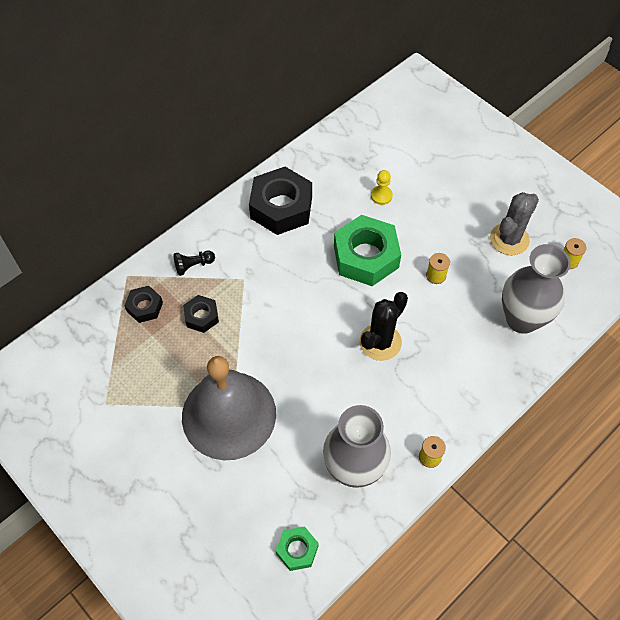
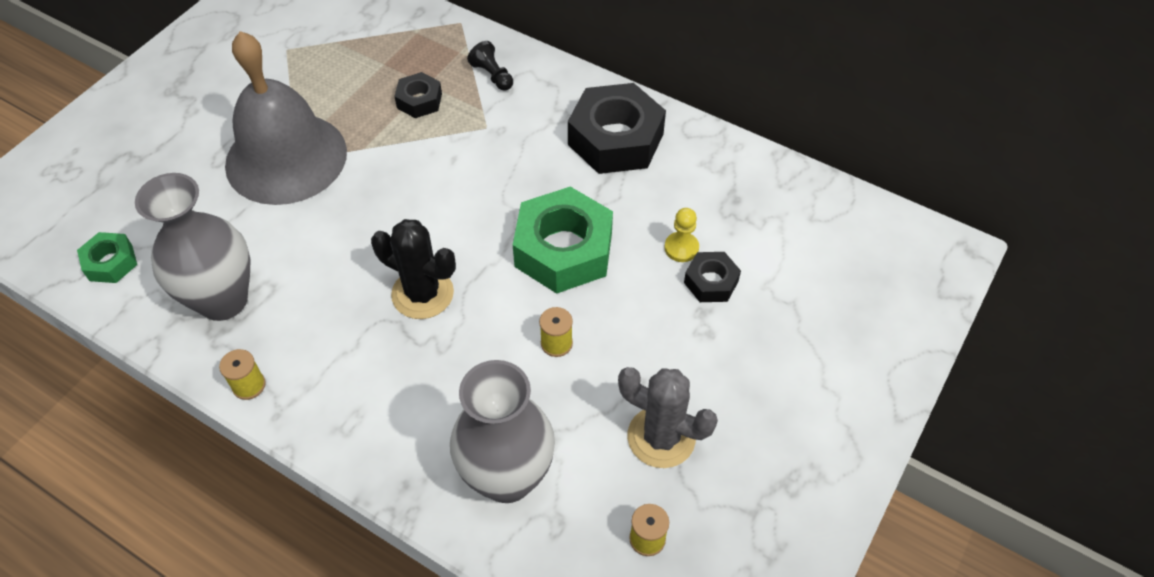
camera: 75 degrees right, 5 degrees down
(144, 307) = (420, 48): black nut -> black nut (711, 282)

